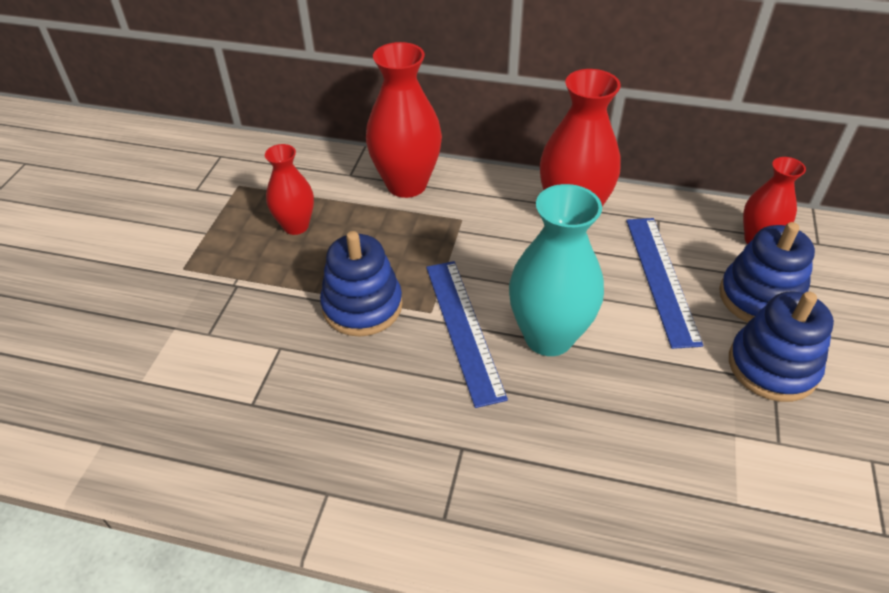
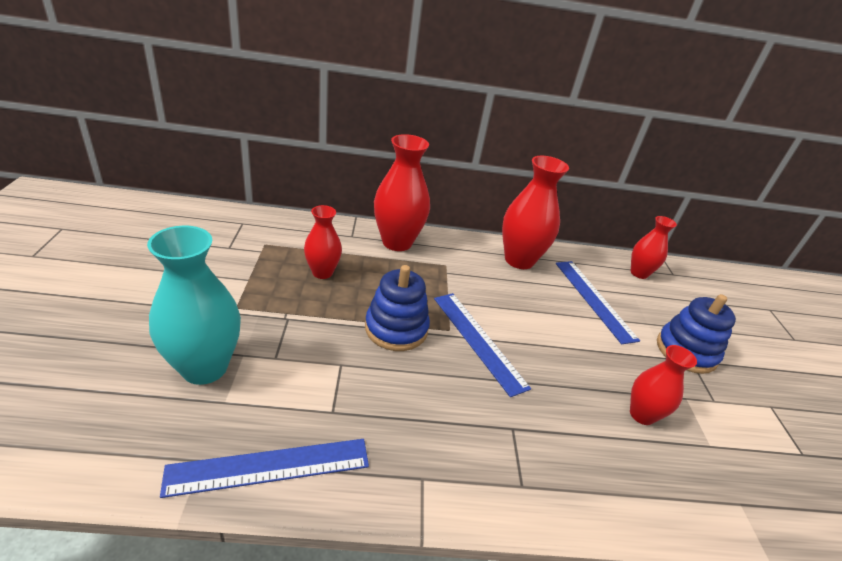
camera: 20 degrees left, 10 degrees down
(166, 458) = (269, 466): none -> blue ruler
(548, 337) = (539, 342): turquoise vase -> turquoise vase (204, 367)
(652, 450) = (641, 414): none -> red vase
(760, 297) = (657, 308): blue stacking toy -> none

